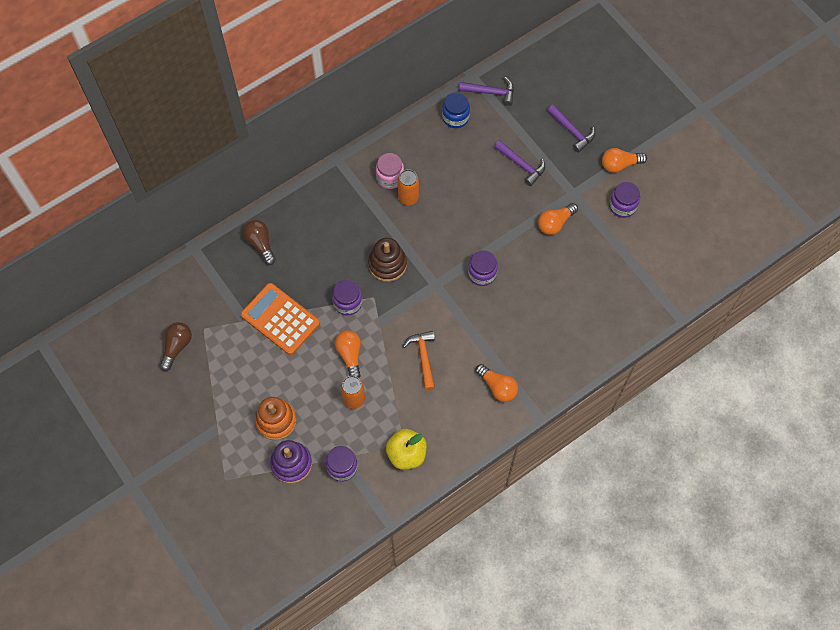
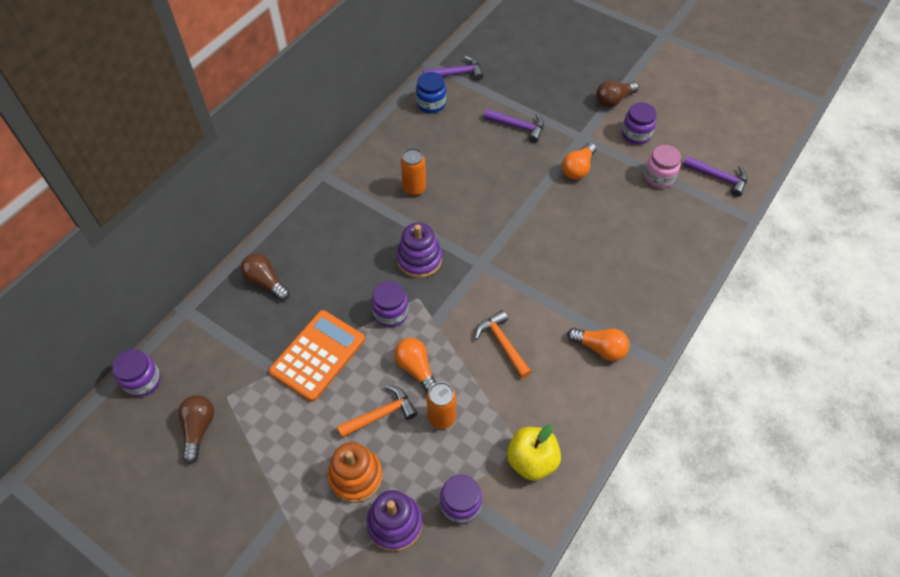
camera: 20 degrees left, 10 degrees down
(280, 319) = (318, 355): orange calculator -> orange calculator turned 105 degrees clockwise
(311, 381) = (381, 414): none -> orange hammer
(387, 264) = (419, 259): brown stacking toy -> purple stacking toy
(390, 177) = (386, 175): pink jar -> pink jar (659, 177)
(482, 274) = (526, 238): purple jar -> purple jar (143, 381)
(572, 131) = (552, 85): purple hammer -> purple hammer (719, 178)
(619, 164) = (613, 100): orange light bulb -> brown light bulb

